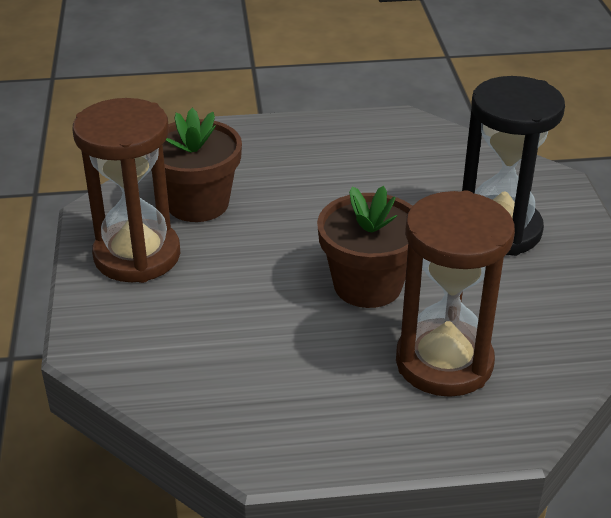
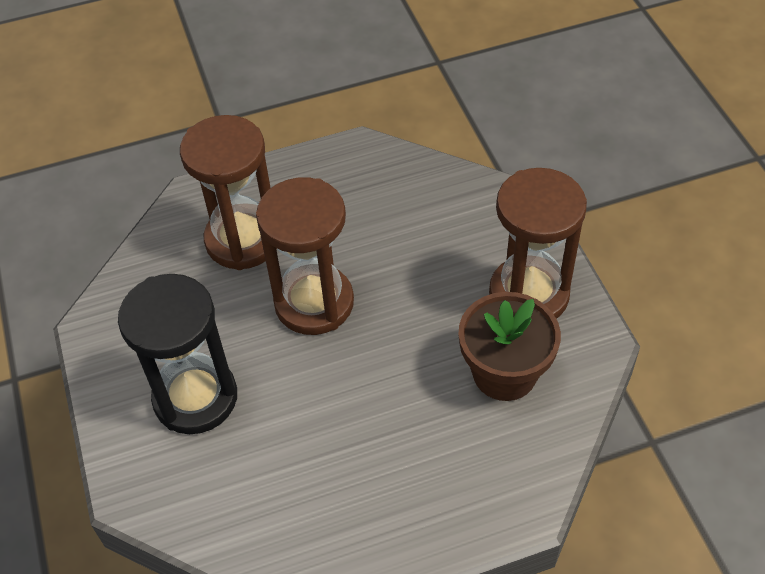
camera: 170 degrees right, 15 degrees up
(367, 285) = (314, 303): brown flower pot -> brown hourglass

